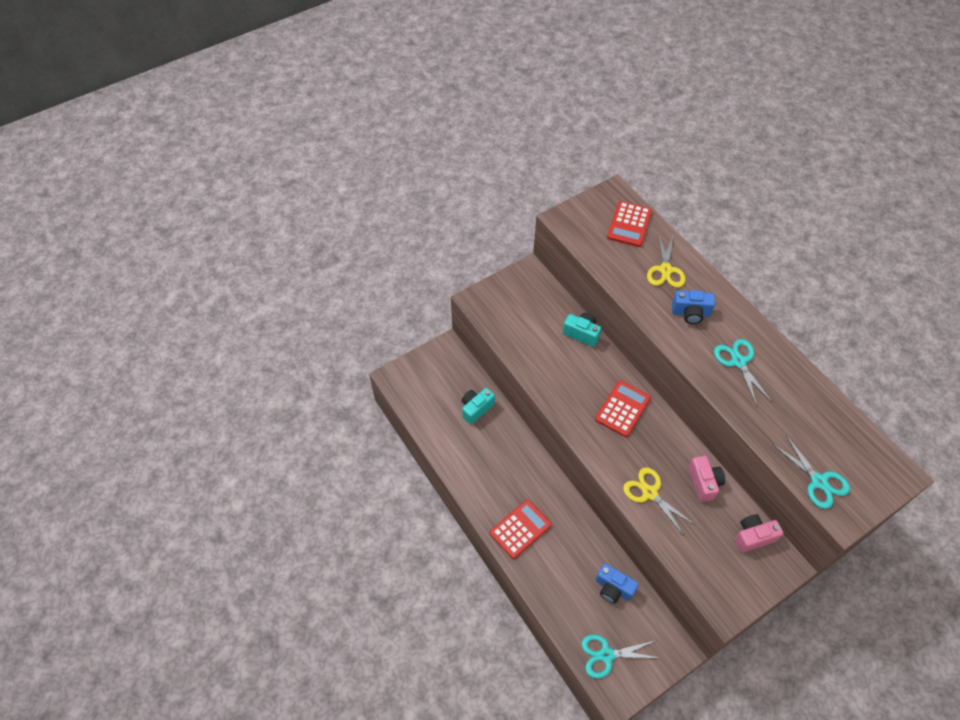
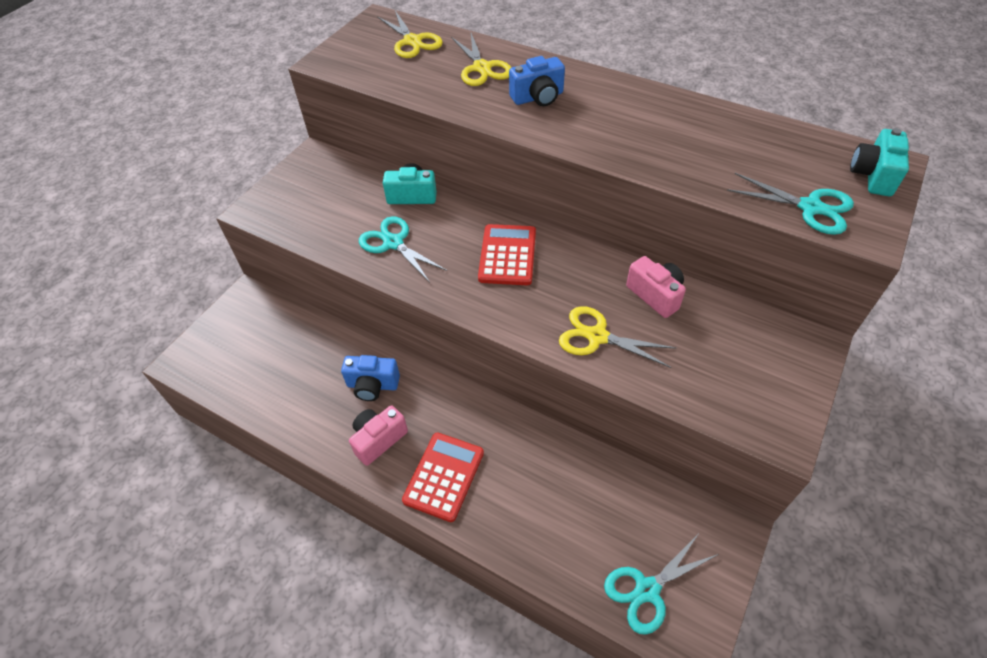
camera: 25 degrees left, 5 degrees down
(476, 409) = (315, 352): turquoise camera -> turquoise camera (873, 175)
(613, 588) = (606, 493): blue camera -> blue camera (372, 385)
(629, 224) = (412, 41): red calculator -> yellow scissors
(738, 362) = (626, 123): turquoise scissors -> turquoise scissors (393, 243)
(753, 537) = (753, 330): pink camera -> pink camera (378, 439)

